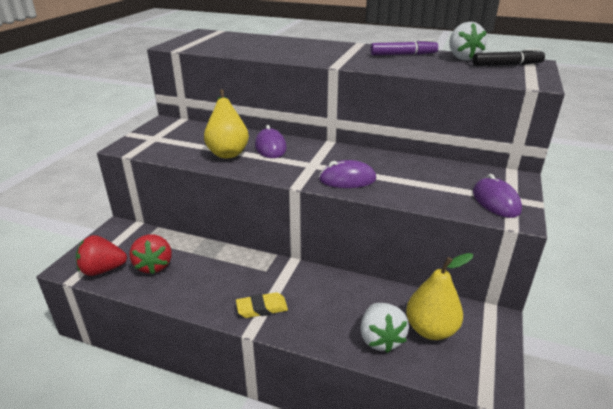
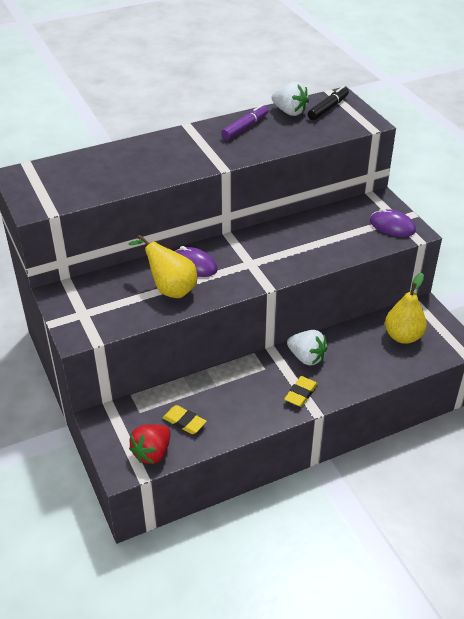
camera: 45 degrees left, 10 degrees up
(154, 265) = (184, 422): red strawberry -> yellow eraser
(347, 179) = (291, 262): purple mouse -> none
(380, 339) = (386, 361): white strawberry -> white strawberry (306, 357)

